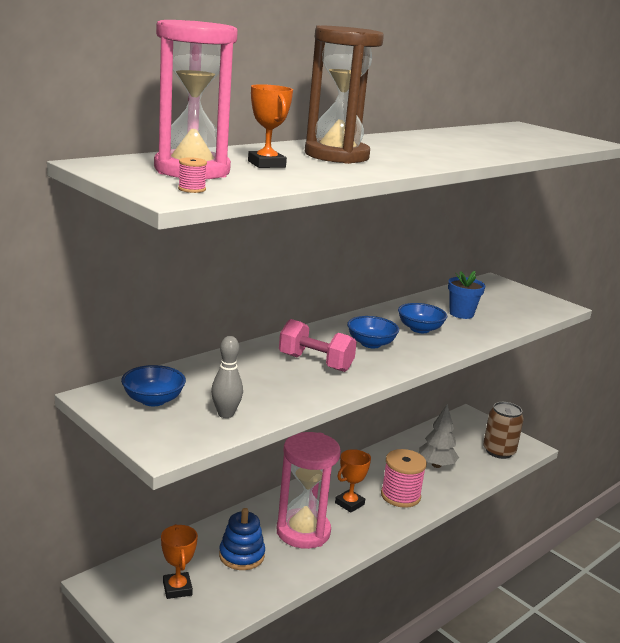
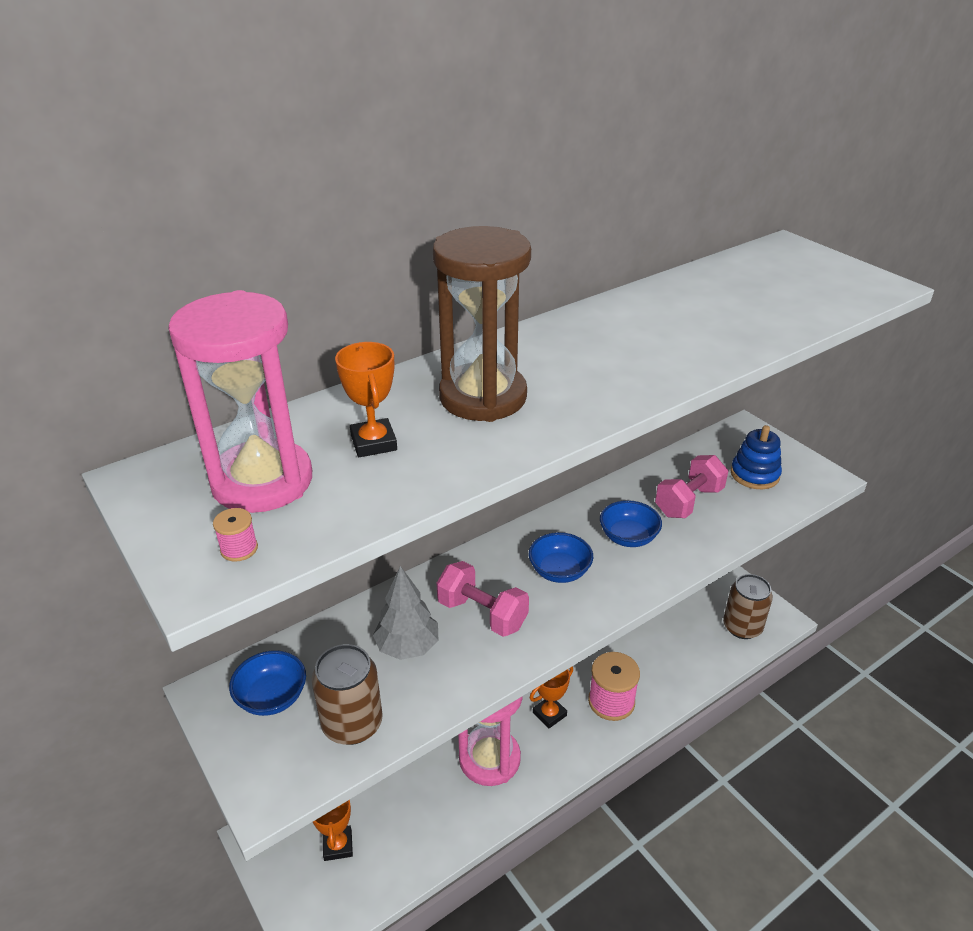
camera: 10 degrees right, 15 degrees up
(225, 414) = (352, 723): grey bowling pin -> brown can
(241, 555) = (415, 795): blue stacking toy -> blue stacking toy (754, 474)
(436, 465) = (662, 650): grey tree -> grey tree (407, 647)
(461, 314) = (688, 502): blue flower pot -> pink dumbbell

